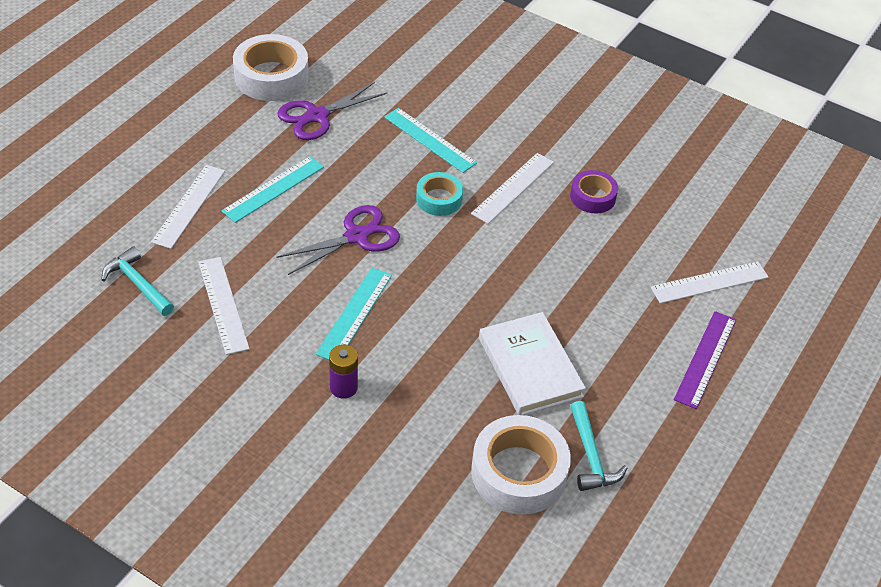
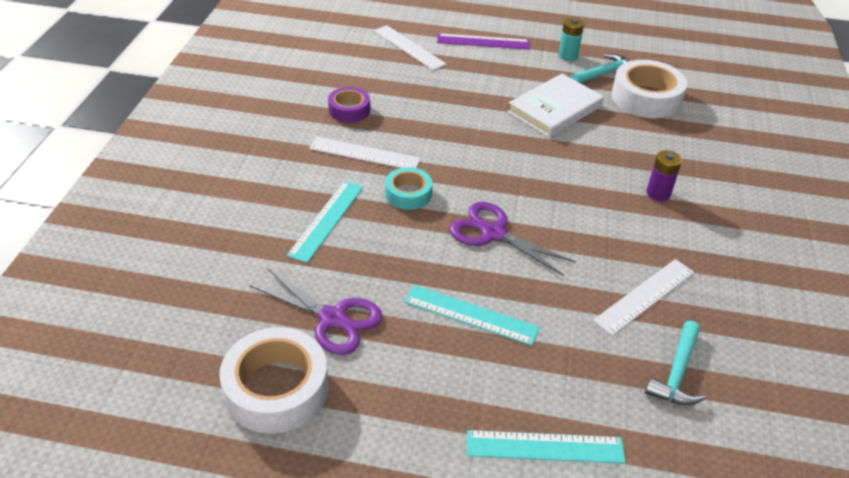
camera: 110 degrees left, 5 degrees down
(188, 206) = (544, 378): white ruler -> none
(355, 314) = (582, 208): turquoise ruler -> turquoise ruler (545, 447)
(646, 435) = (568, 55): none -> turquoise battery

